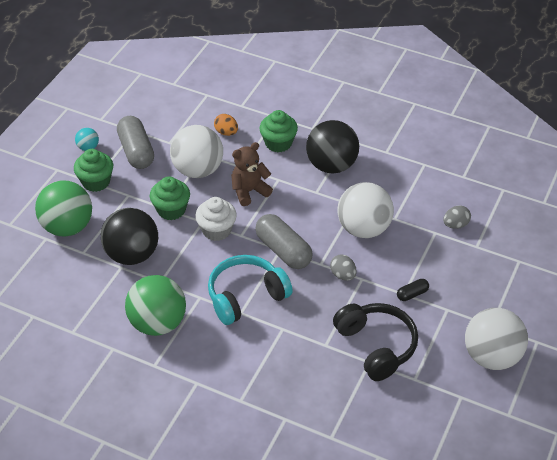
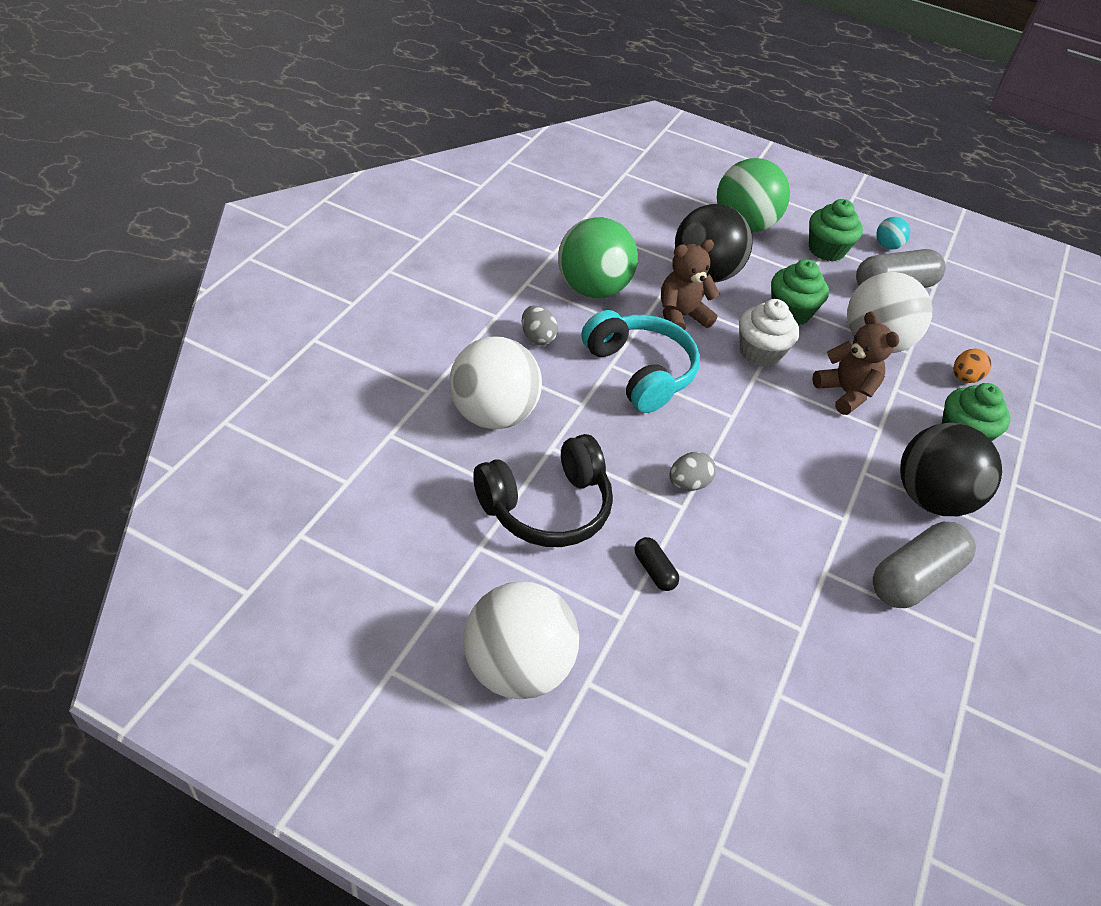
camera: 85 degrees right, 0 degrees up
(184, 271) = (681, 316): none -> brown teddy bear
(283, 250) = (730, 419): grey capsule -> grey capsule (914, 578)
(363, 229) = (793, 524): white ball -> white ball (492, 414)
(455, 225) = (827, 666): grey egg -> grey egg (537, 338)

